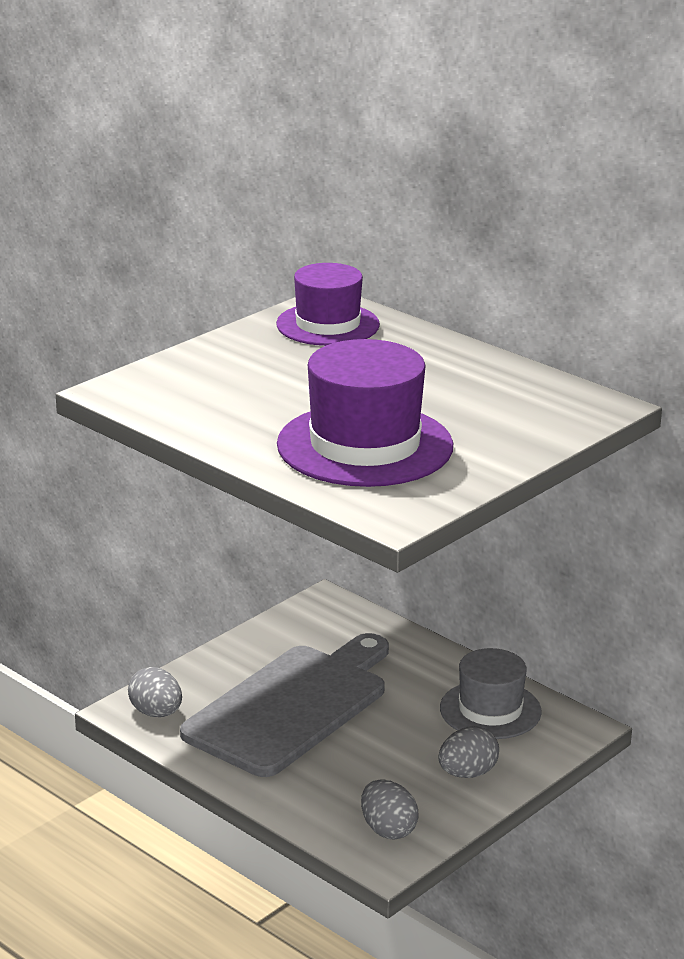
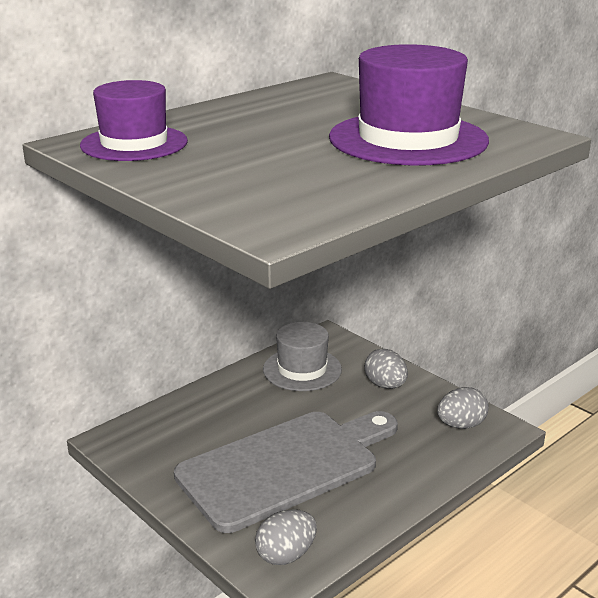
camera: 85 degrees left, 0 degrees up
(291, 706) = (285, 466): grey cutting board -> grey cutting board turned 105 degrees clockwise

